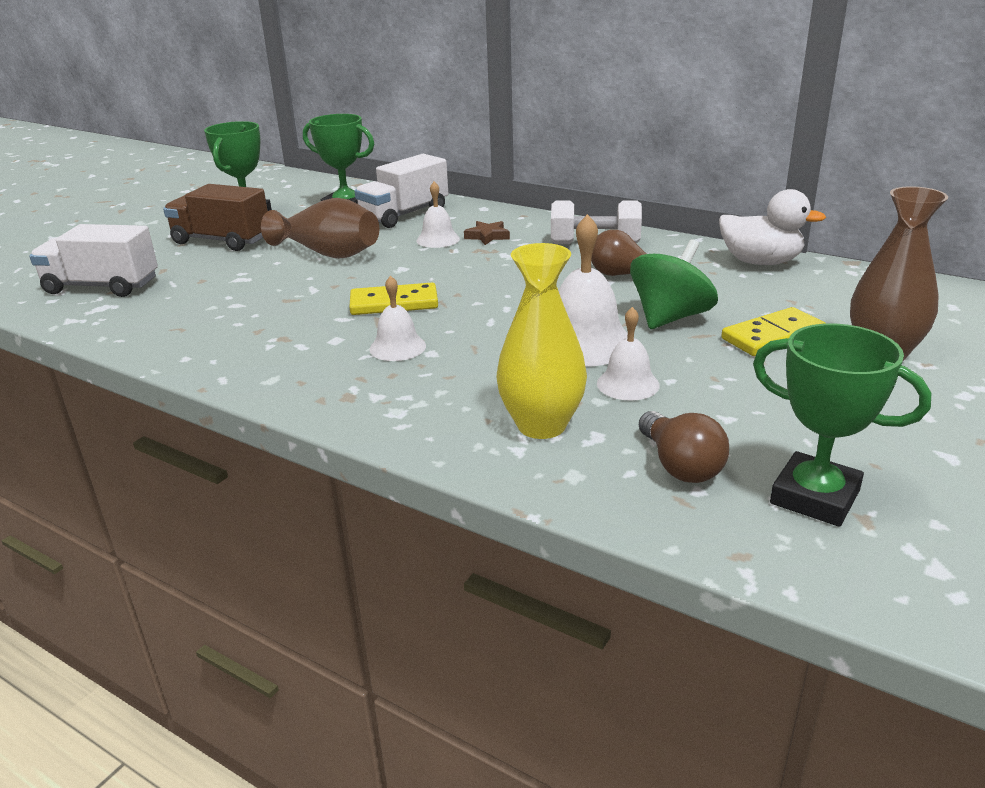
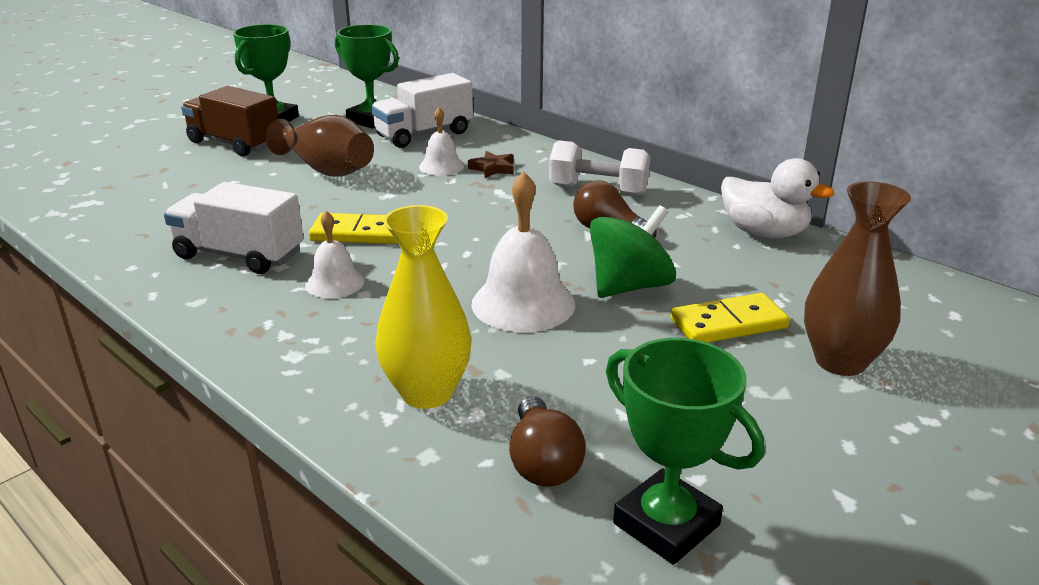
camera: 10 degrees right, 0 degrees up
(102, 286) = (100, 180): white truck -> white truck (239, 255)
(628, 384) = (541, 358): white bell -> none

